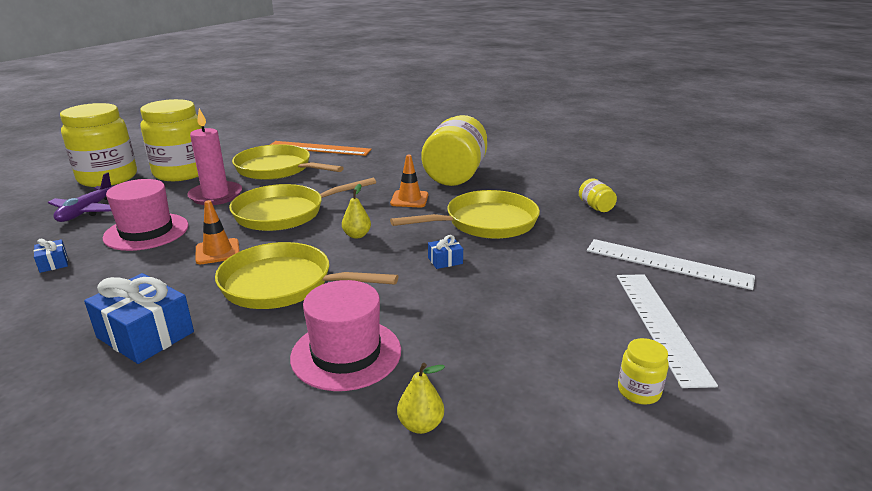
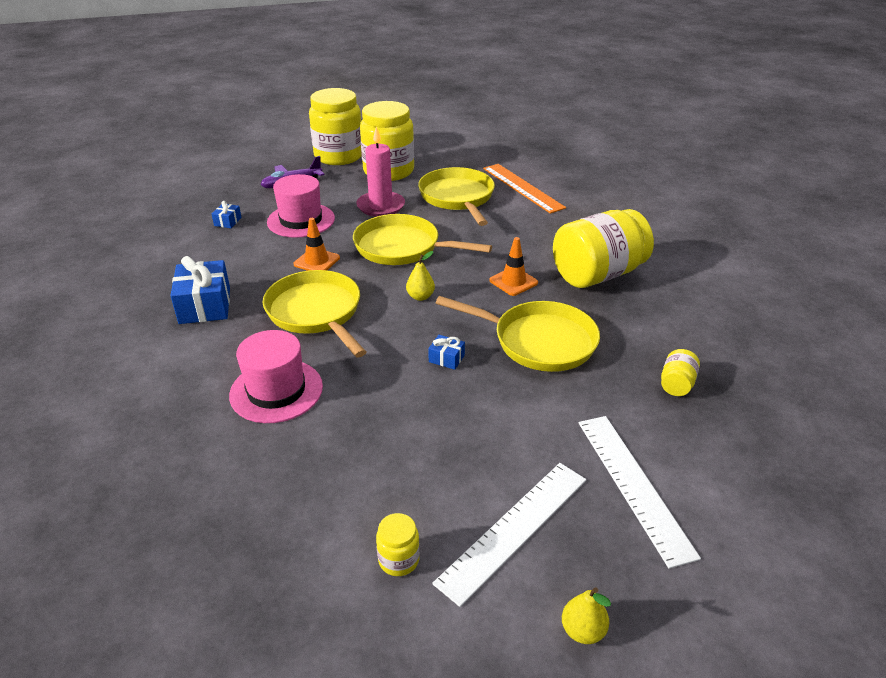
camera: 45 degrees right, 10 degrees up
(421, 425) = (243, 469): yellow pear -> yellow pear (582, 630)

